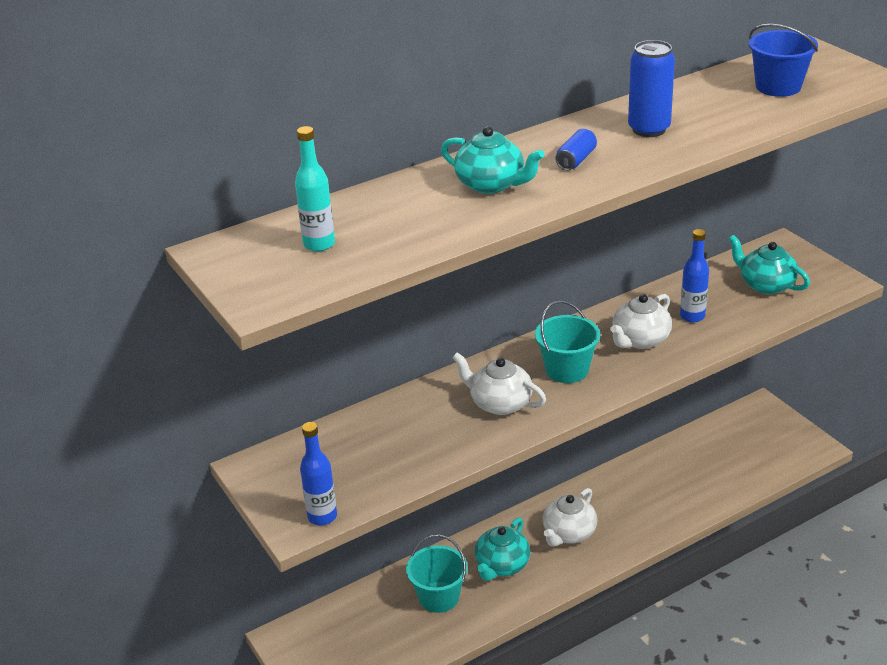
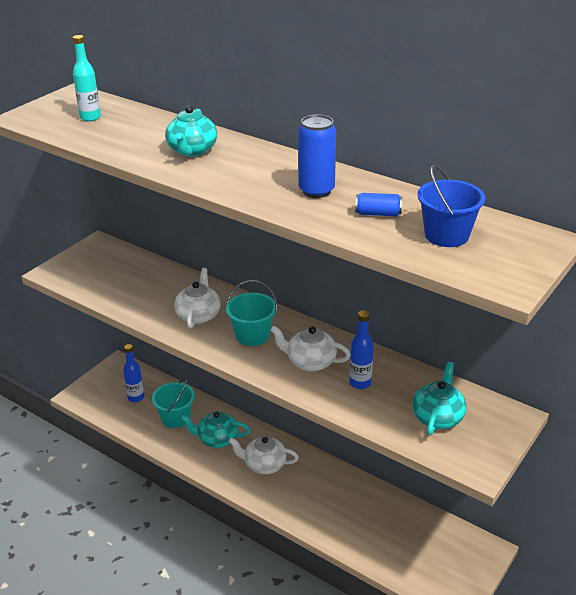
camera: 65 degrees right, 0 degrees up
(322, 516) = (61, 278): blue bottle -> blue bottle (136, 397)
(576, 160) = (246, 172): blue can -> blue can (378, 214)

